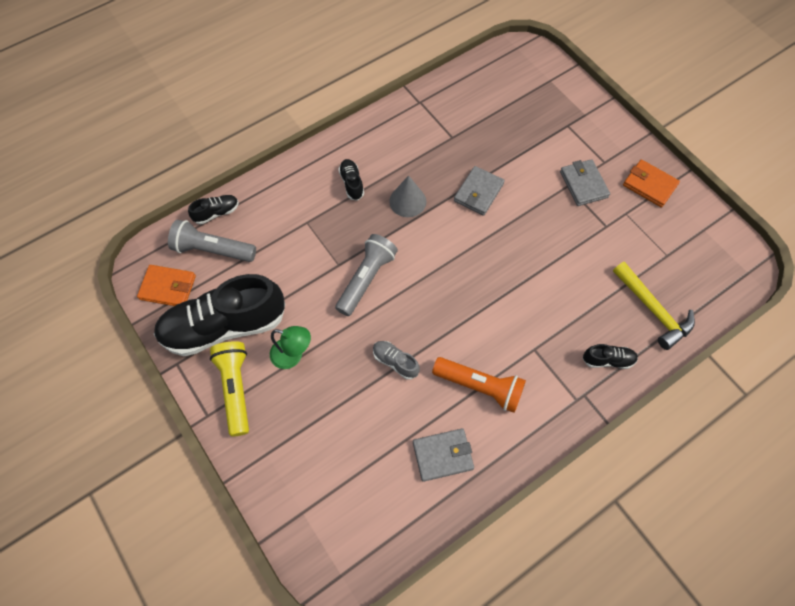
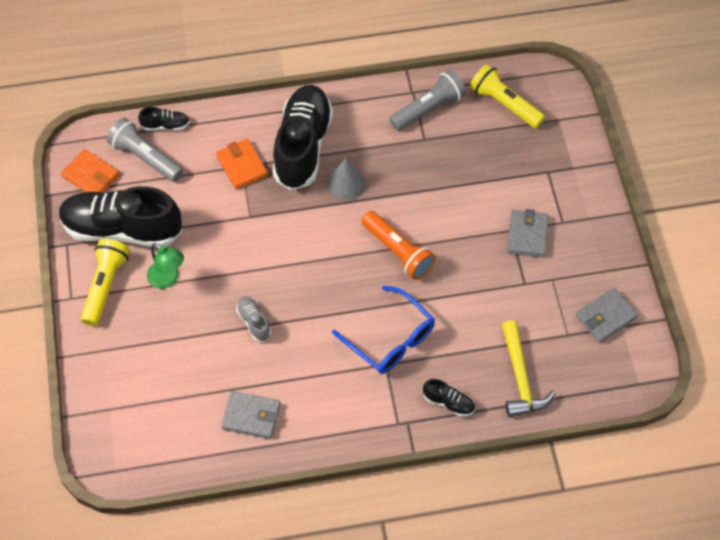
camera: 25 degrees right, 5 degrees down
(352, 183) = (303, 146): black shoe -> black shoe, size x2.42
(366, 279) = (268, 239): grey flashlight -> grey flashlight (428, 108)
(478, 192) = (418, 202): grey wallet -> grey wallet (606, 317)
(480, 387) = (317, 375): orange flashlight -> orange flashlight (398, 252)
(500, 84) = (504, 104): none -> yellow flashlight
(525, 324) = (391, 339): none -> blue glasses
(649, 185) = (594, 262): orange wallet -> orange wallet (242, 166)

